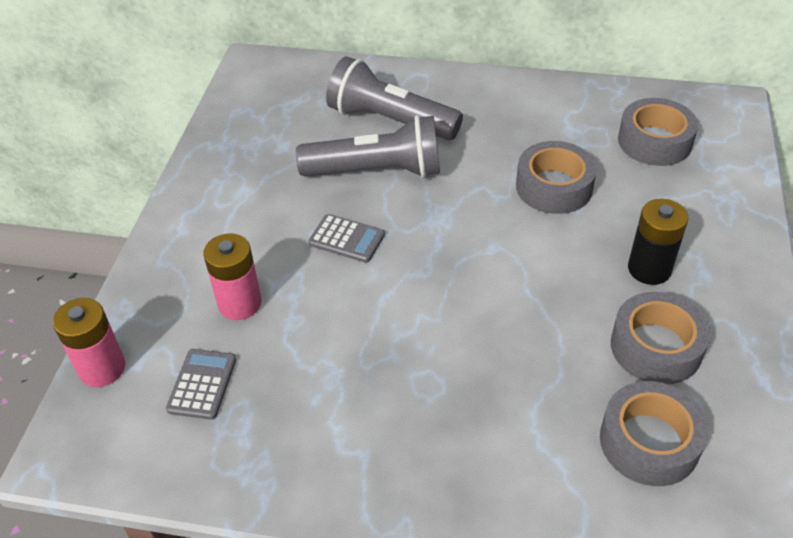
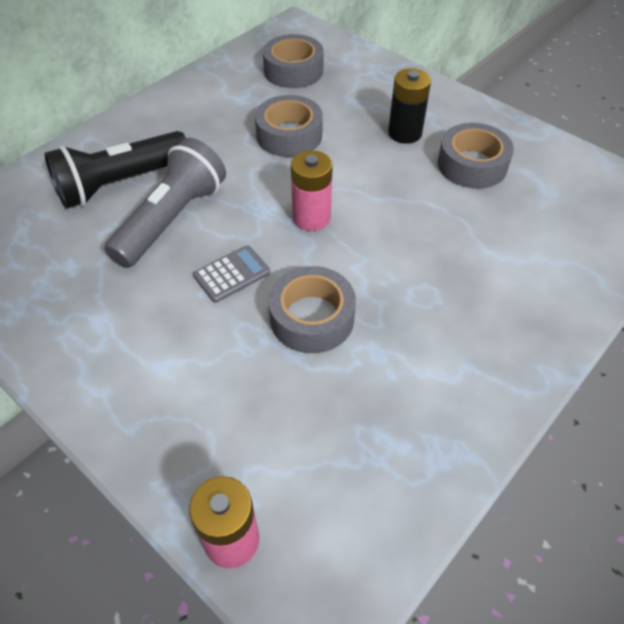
camera: 60 degrees left, 5 degrees up
(202, 384) = (316, 454): grey calculator -> none
(240, 303) = (241, 383): pink battery -> pink battery (311, 217)
(389, 120) = (120, 184): grey flashlight -> black flashlight
(649, 442) = (545, 208): grey tape -> grey tape (312, 318)

